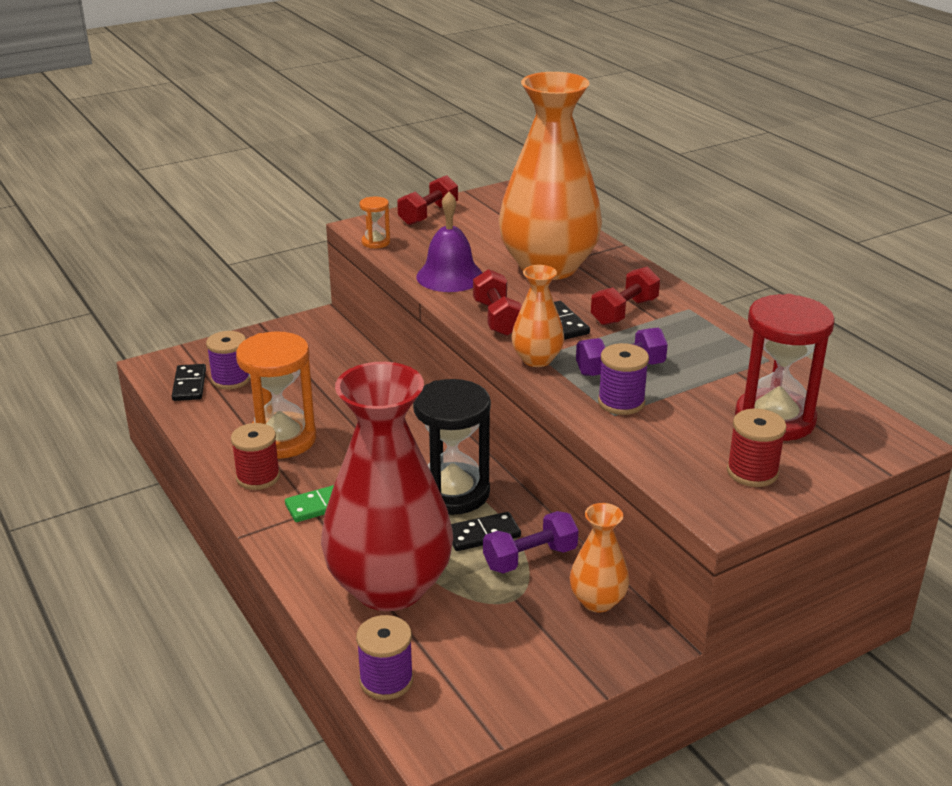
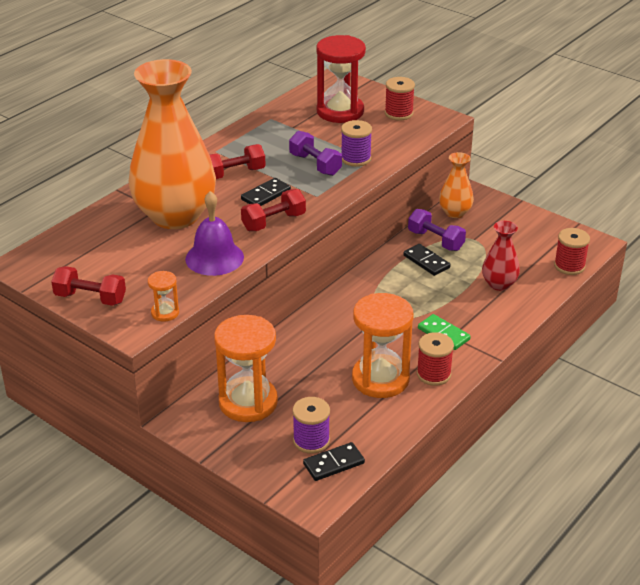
camera: 110 degrees left, 5 degrees up
(315, 356) = (248, 402): none -> orange hourglass
(386, 680) = (569, 266): purple spool -> red spool
(389, 587) = (499, 284): red vase -> red vase, size x0.45
(453, 492) = (392, 282): black hourglass -> none
(537, 359) = (323, 196): orange vase -> none
(624, 312) = (234, 174): red dumbbell -> red dumbbell turned 45 degrees counterclockwise

